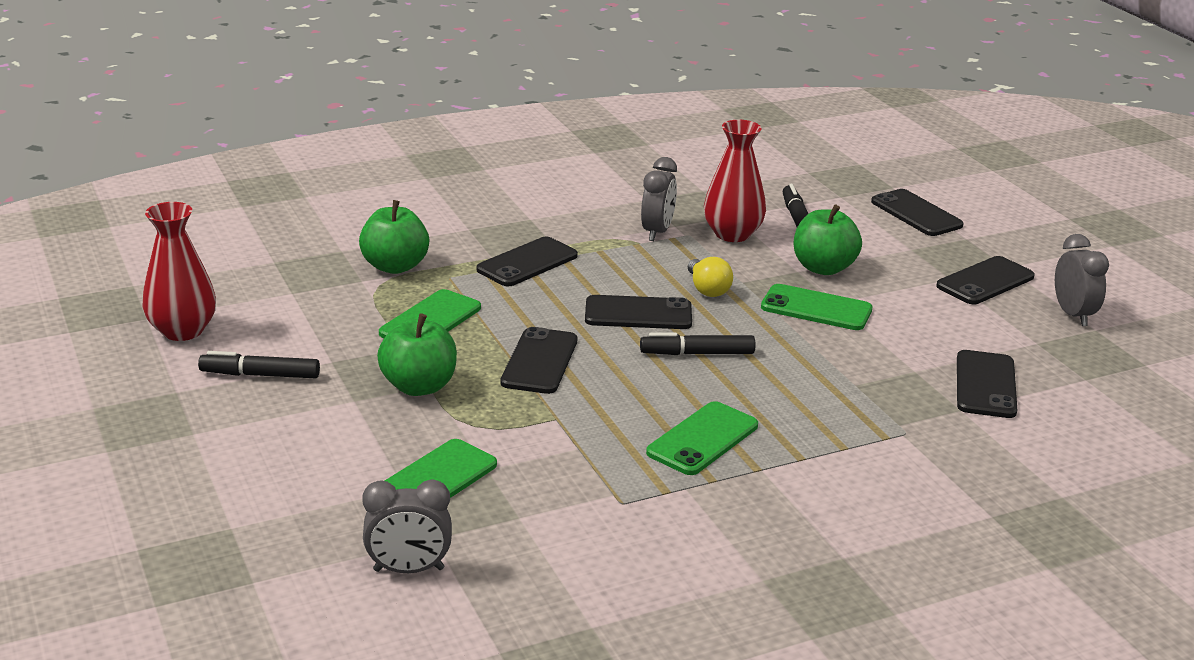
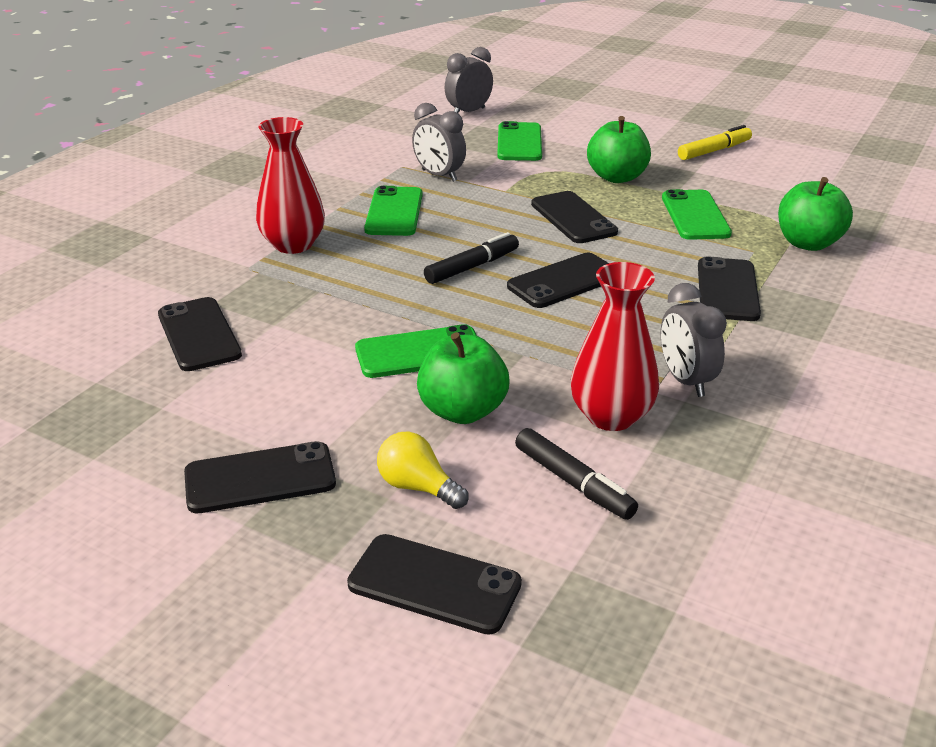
camera: 145 degrees right, 5 degrees up
(182, 331) = (813, 154): red vase -> red vase (293, 244)
(260, 375) = (714, 151): black marker -> yellow marker
(707, 289) = (542, 330): yellow light bulb -> yellow light bulb (418, 487)
(985, 281) = (260, 478): black phone -> black phone turned 60 degrees clockwise
(1073, 315) = (127, 469): grey clock -> grey clock (439, 175)

